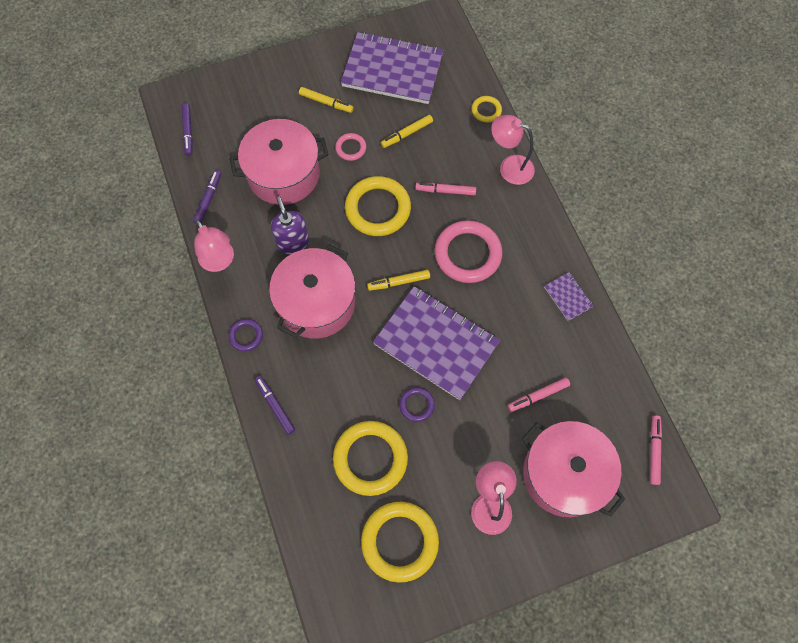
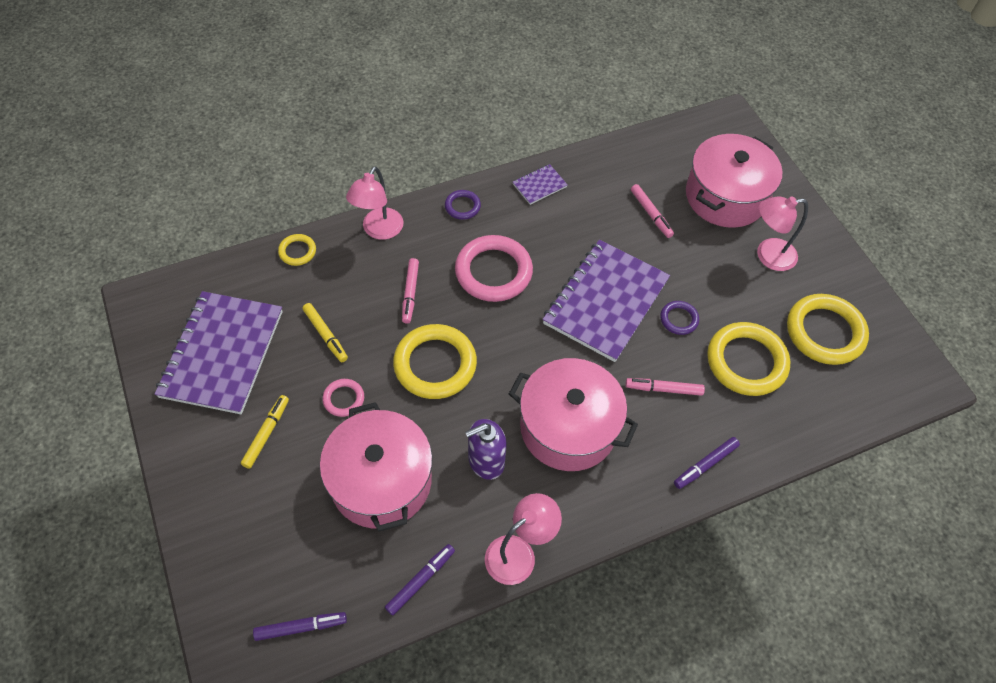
camera: 95 degrees left, 10 degrees down
(208, 199) = (420, 580): purple marker -> purple marker turned 120 degrees clockwise
(246, 336) = (621, 507): purple ring -> purple ring (462, 206)
(398, 282) = (533, 339): yellow marker -> none
(654, 451) = (689, 131): pink marker -> pink marker (663, 389)

